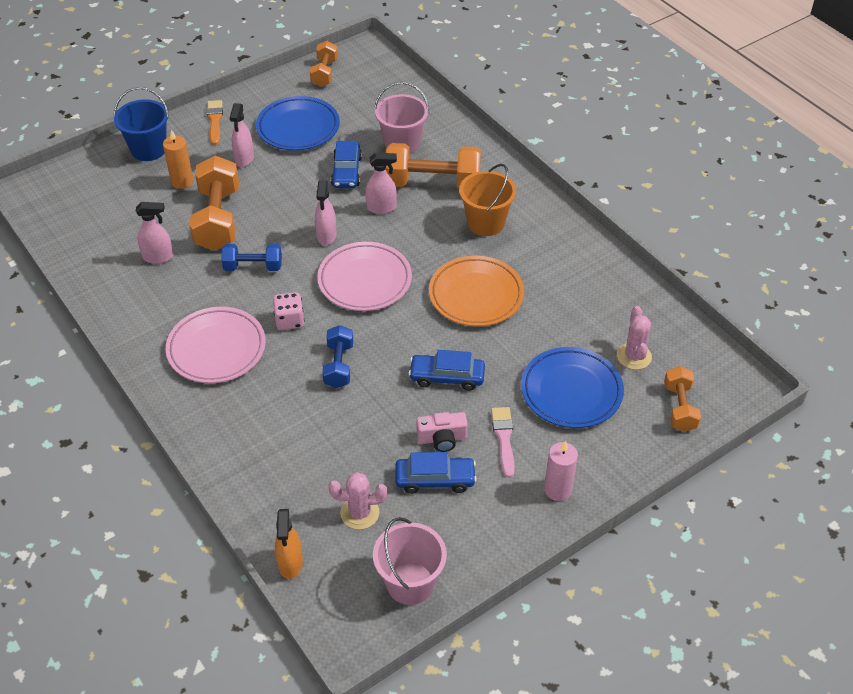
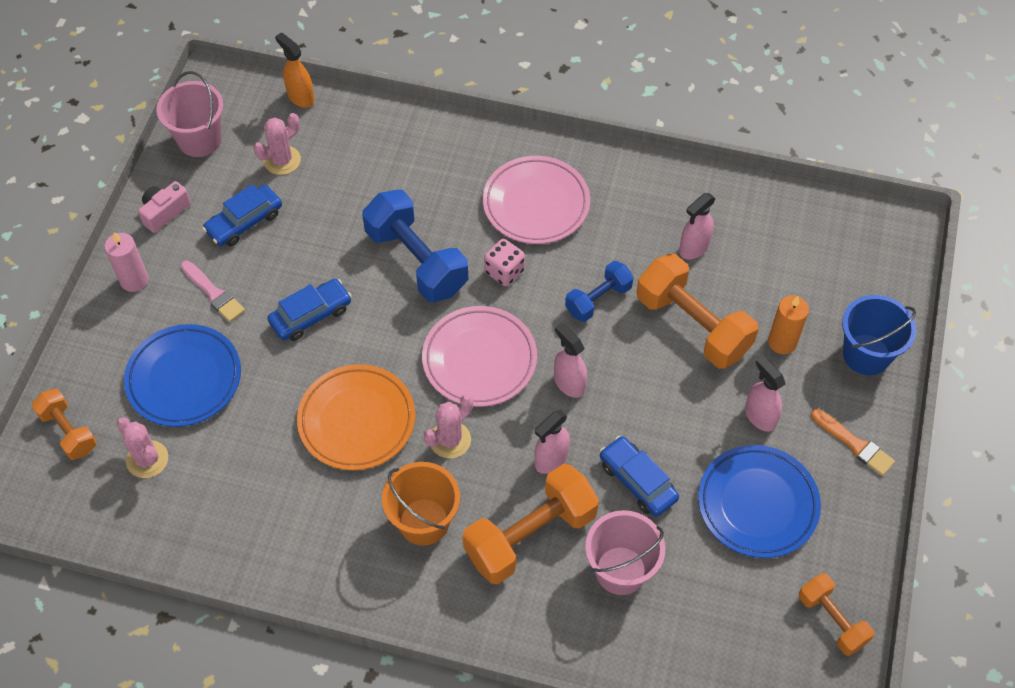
camera: 140 degrees right, 10 degrees up
(339, 365) = (416, 261): blue dumbbell -> blue dumbbell, size x1.74
(429, 251) = (450, 440): none -> pink cactus
(442, 438) = (267, 258): pink camera -> pink camera (164, 212)

